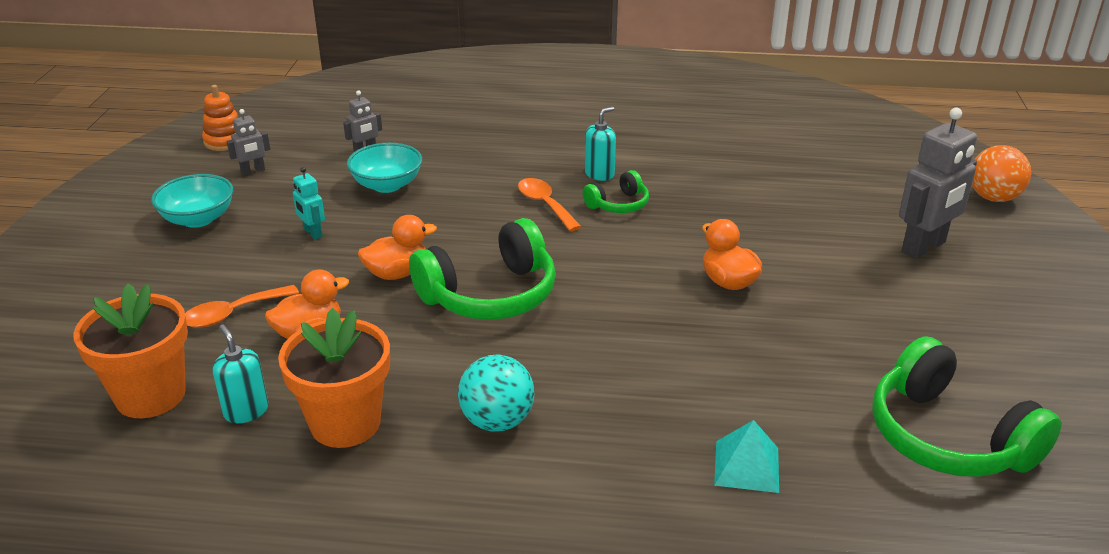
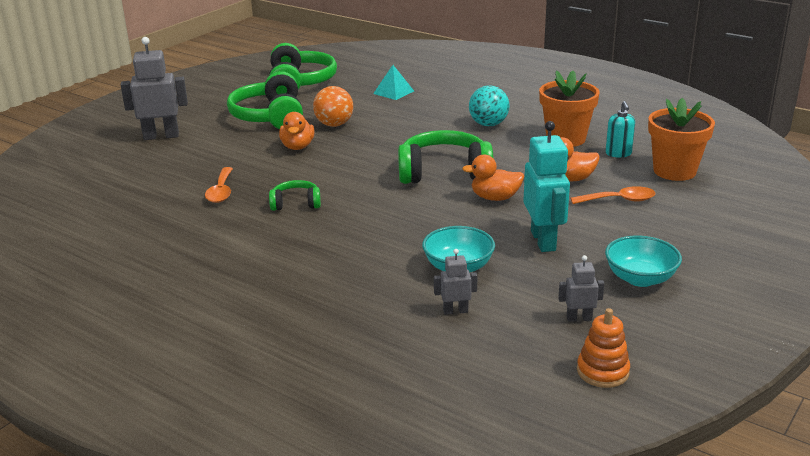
camera: 150 degrees left, 5 degrees down
(312, 233) = (543, 241): turquoise robot -> turquoise robot, size x1.99
(545, 205) = (348, 217): orange spoon -> orange spoon (221, 191)
(599, 174) = (276, 230): turquoise soap dispenser -> none
(852, 328) = (270, 117): none -> green headphones
(993, 198) = (61, 148): orange ball -> orange ball (334, 124)

